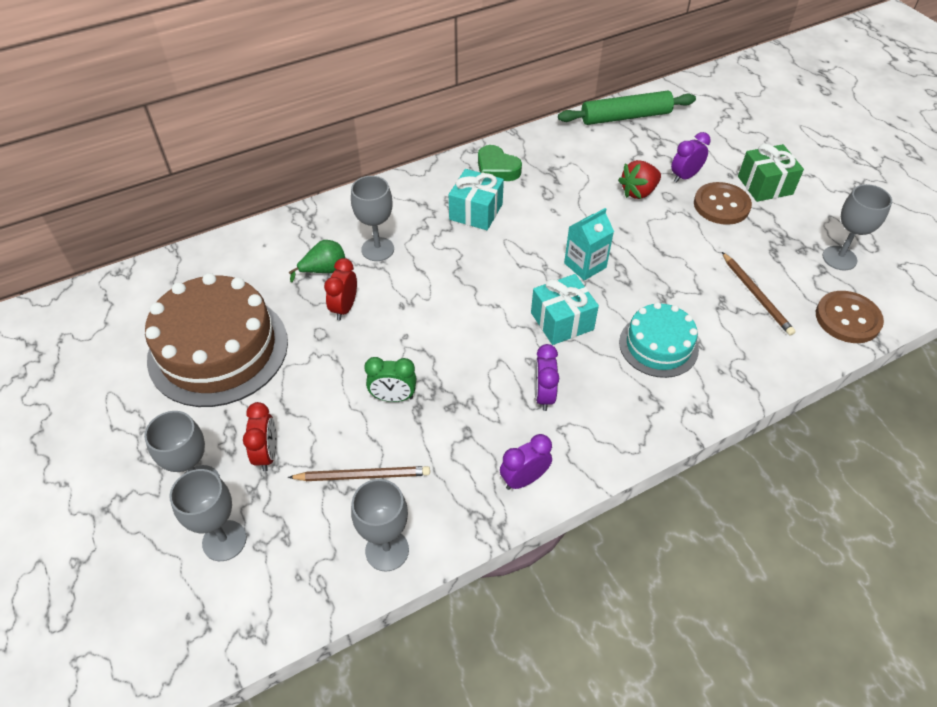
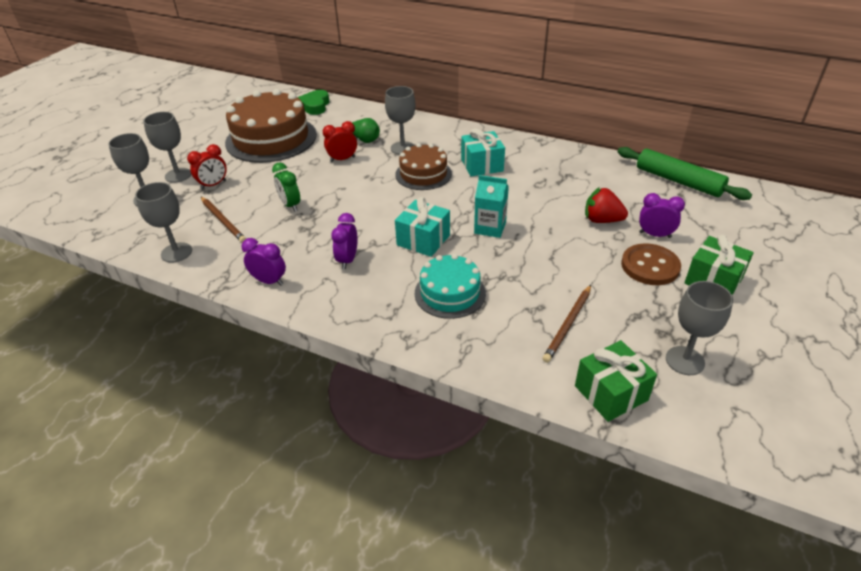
camera: 55 degrees right, 10 degrees down
(446, 260) = (423, 174): none -> brown cake
(497, 169) = (534, 155): green heart -> green heart (315, 106)
(543, 395) = (347, 260): purple clock -> purple clock turned 45 degrees counterclockwise
(847, 318) = (610, 393): brown button -> green gift

